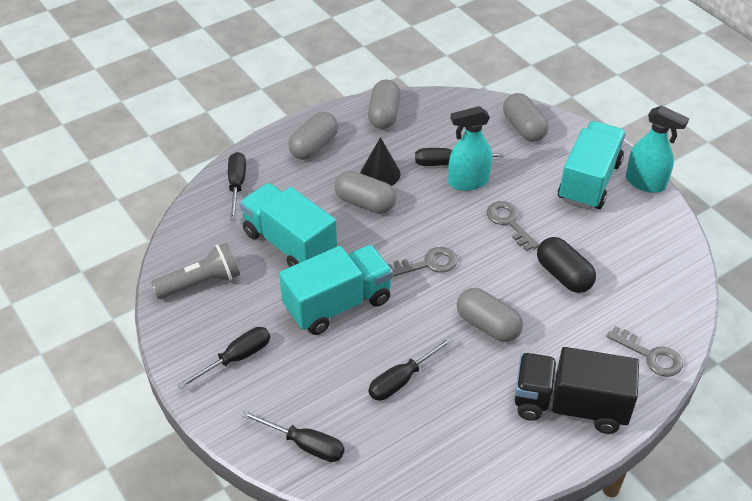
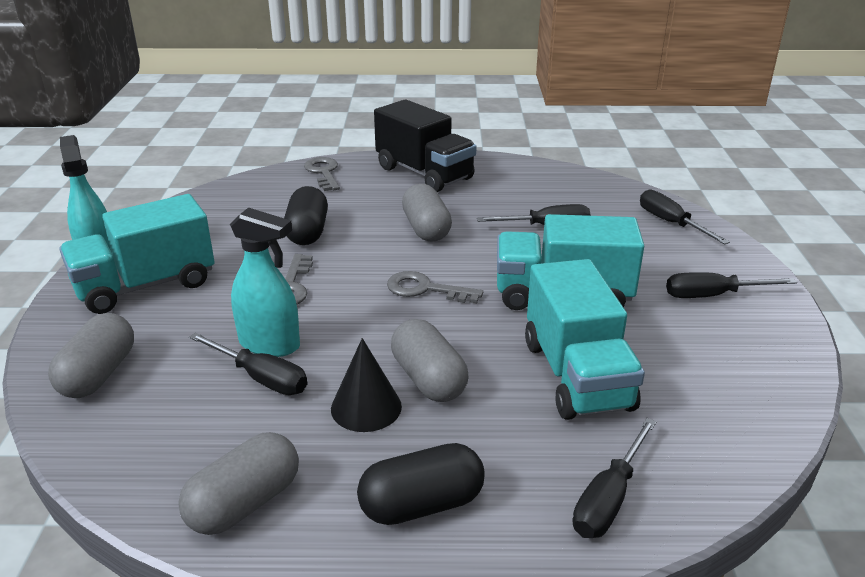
camera: 145 degrees left, 15 degrees down
(201, 283) = (731, 381): grey flashlight -> none
(314, 146) = (421, 505): grey capsule -> black capsule

